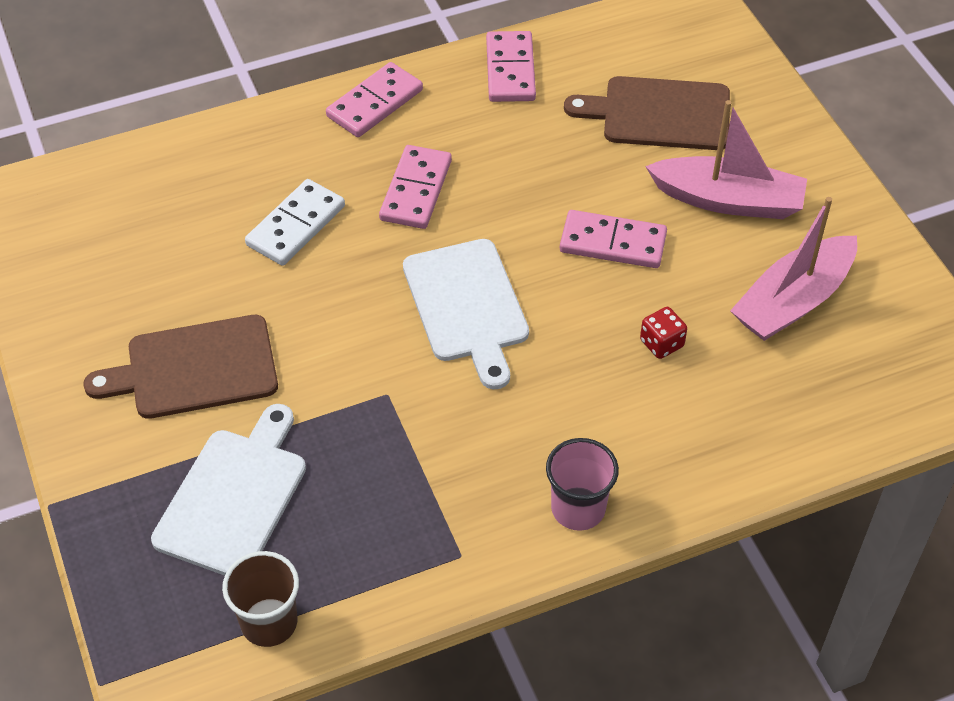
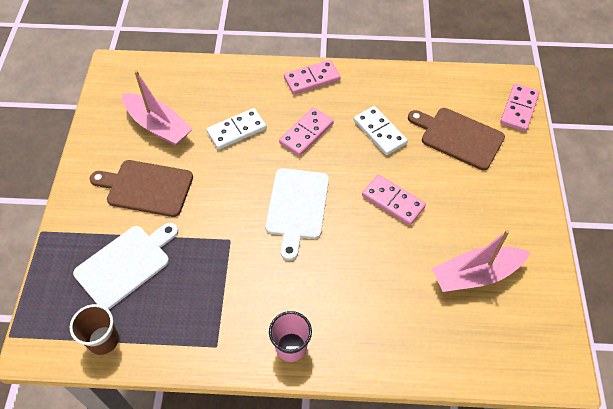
camera: 25 degrees right, 5 degrees up
(510, 70) = (391, 85): pink domino -> pink domino (518, 109)
(533, 148) = (379, 132): none -> white domino
(661, 343) = (388, 270): red dice -> none
(728, 200) = (470, 201): pink boat -> pink boat (158, 126)

